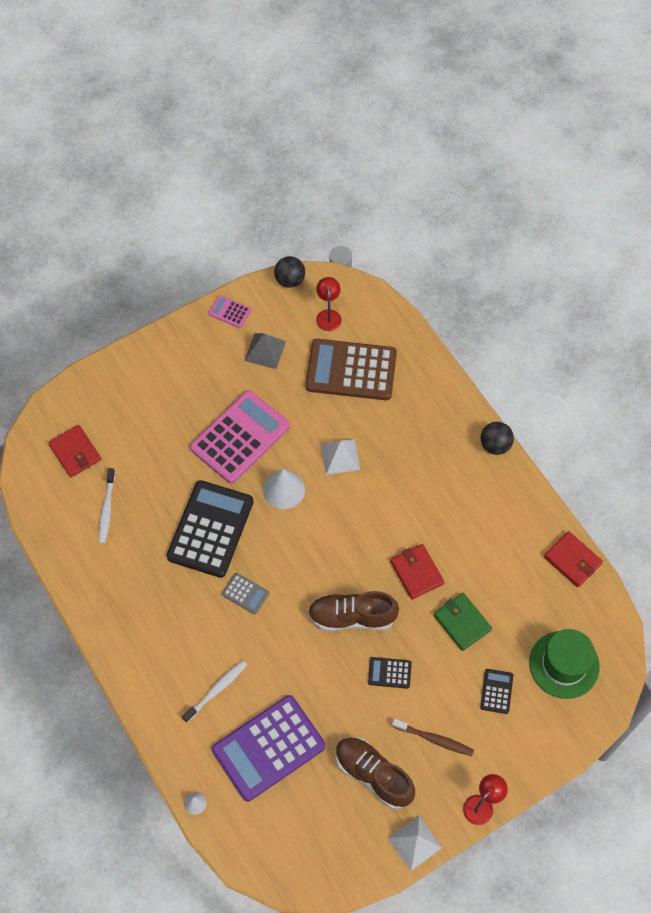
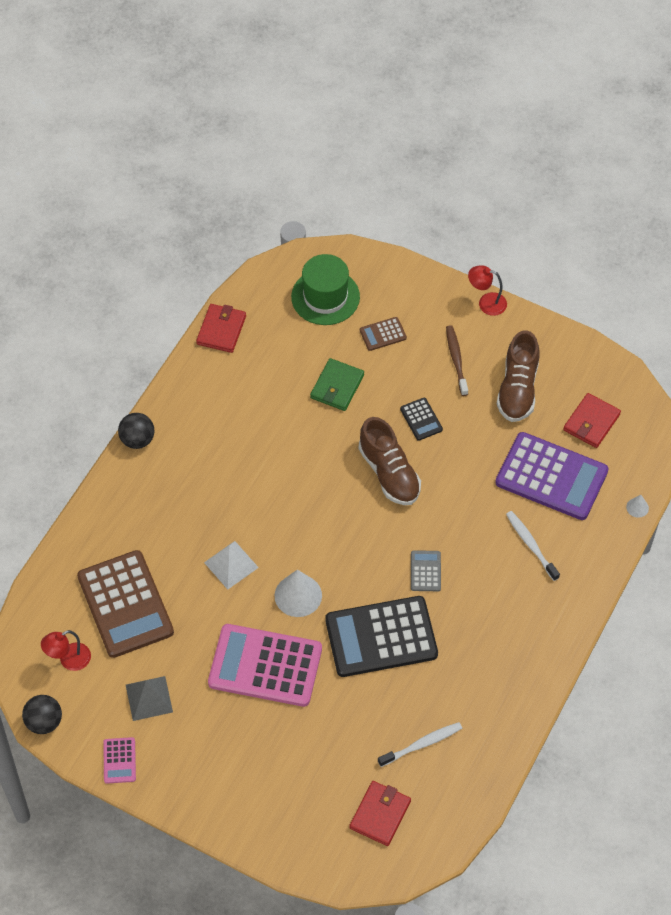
camera: 120 degrees left, 5 degrees down
(216, 690) = (531, 545): white toothbrush -> white toothbrush turned 45 degrees clockwise
(414, 842) = (550, 334): white pyramid -> none
(416, 572) = (312, 443): red wallet -> red wallet (591, 422)
(496, 691) = (383, 334): black calculator -> brown calculator

